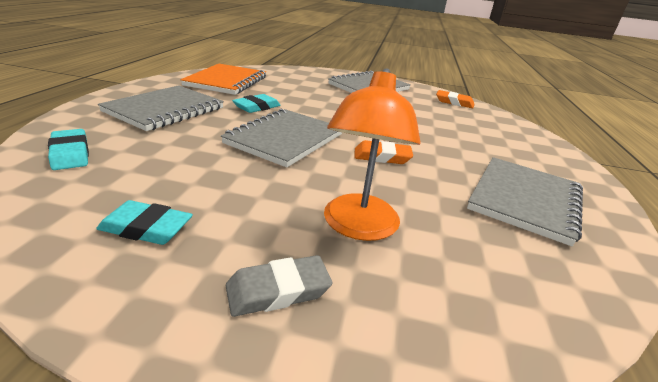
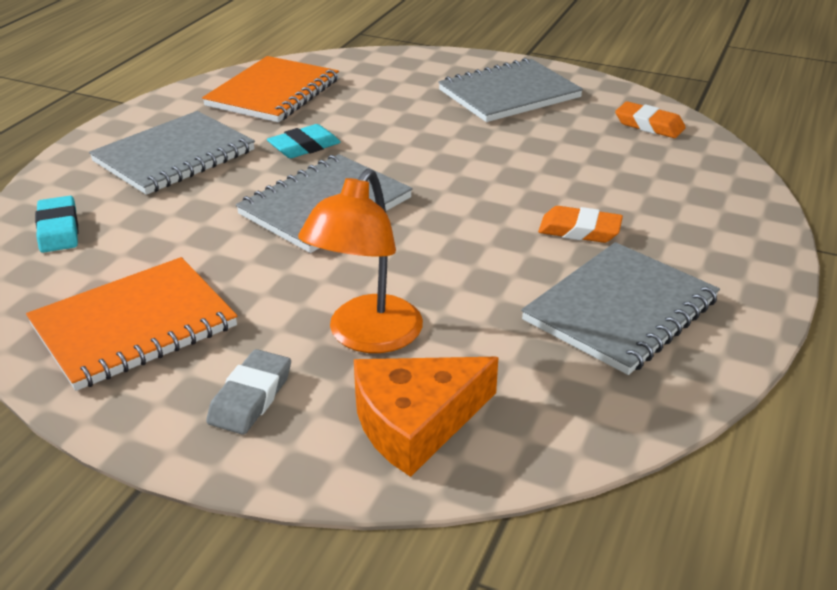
camera: 15 degrees right, 5 degrees up
(146, 228) = (134, 326): turquoise eraser -> orange notebook
(278, 290) = (250, 397): grey eraser -> grey eraser turned 60 degrees counterclockwise
(382, 157) = (452, 237): orange eraser -> orange eraser (579, 230)
(442, 302) = (415, 422): none -> orange cheese

